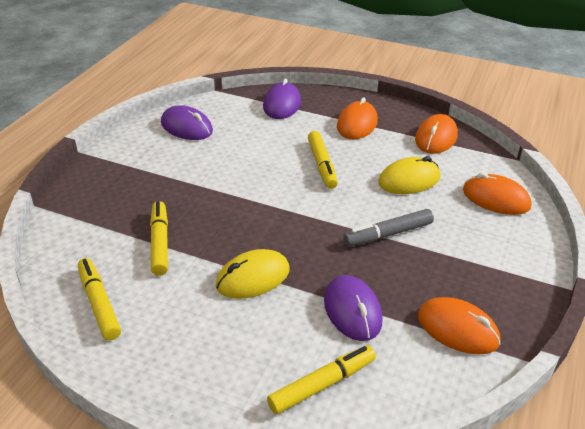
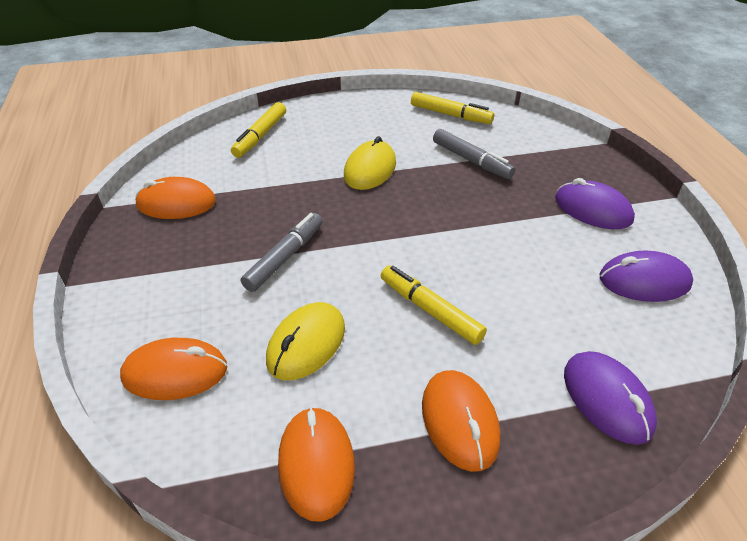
camera: 145 degrees right, 5 degrees up
(159, 243) = (471, 160): yellow marker -> grey marker
(352, 311) = (271, 181): purple mouse -> purple mouse (592, 209)

